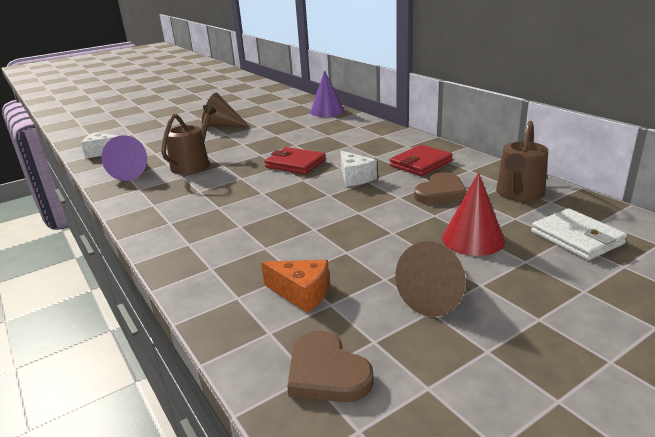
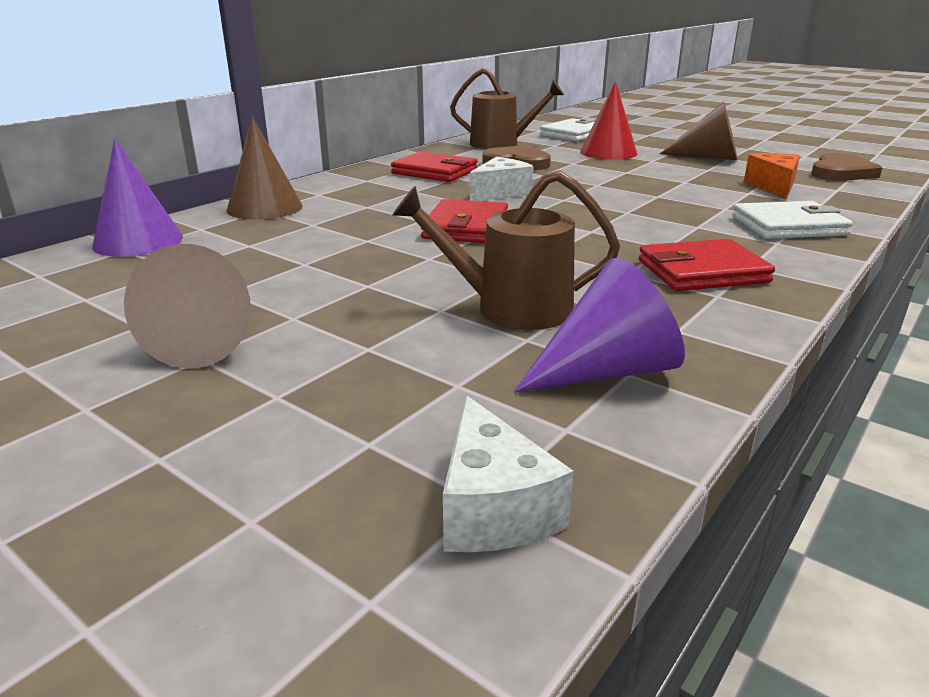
camera: 110 degrees left, 0 degrees up
(179, 208) = (702, 271): none -> red wallet
(208, 259) = (788, 226): none -> white wallet
(361, 126) = (265, 208): none -> brown cone

